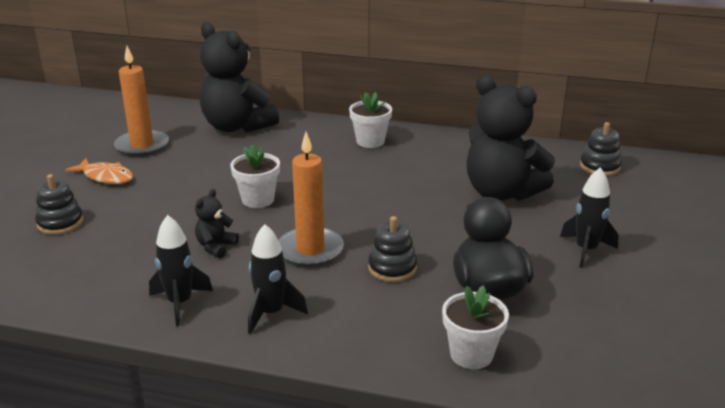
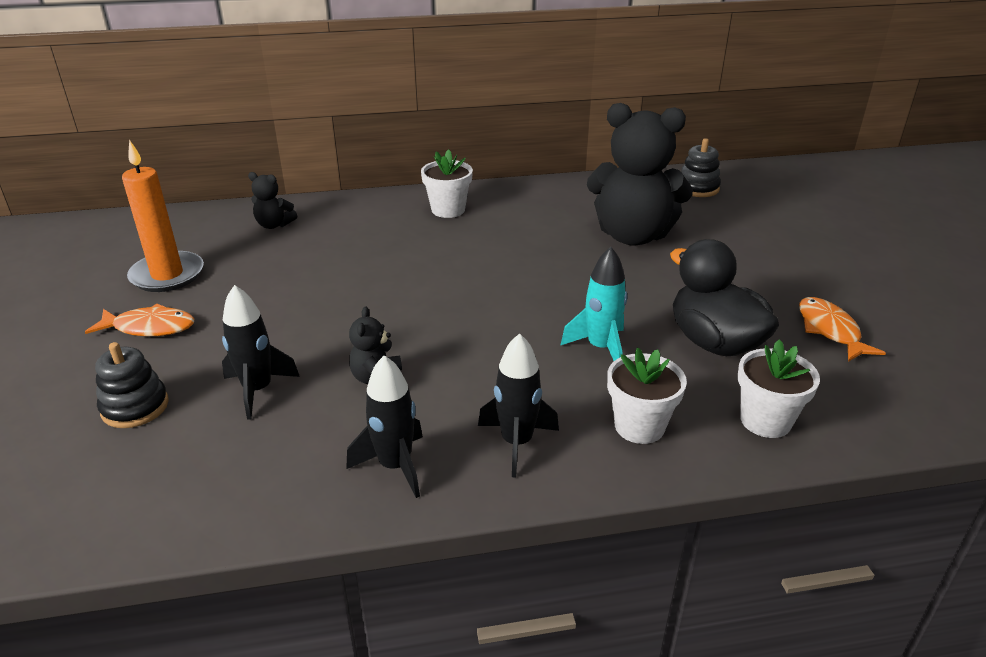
camera: 25 degrees left, 5 degrees up
(237, 126) = (274, 225): black teddy bear -> black teddy bear, size x0.43
(258, 200) = (378, 308): white flower pot -> white flower pot (639, 426)
(310, 250) = (493, 352): orange candle -> none
(392, 268) = (600, 348): black stacking toy -> turquoise rocket
(586, 250) = (764, 276): black rocket -> black rocket (258, 390)
(601, 306) = (830, 330): none -> orange fish

